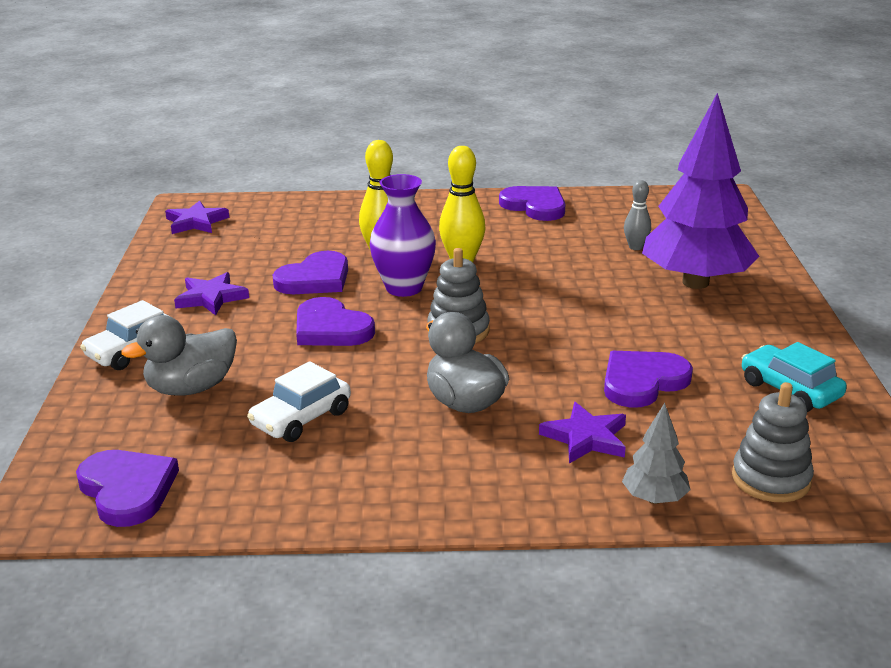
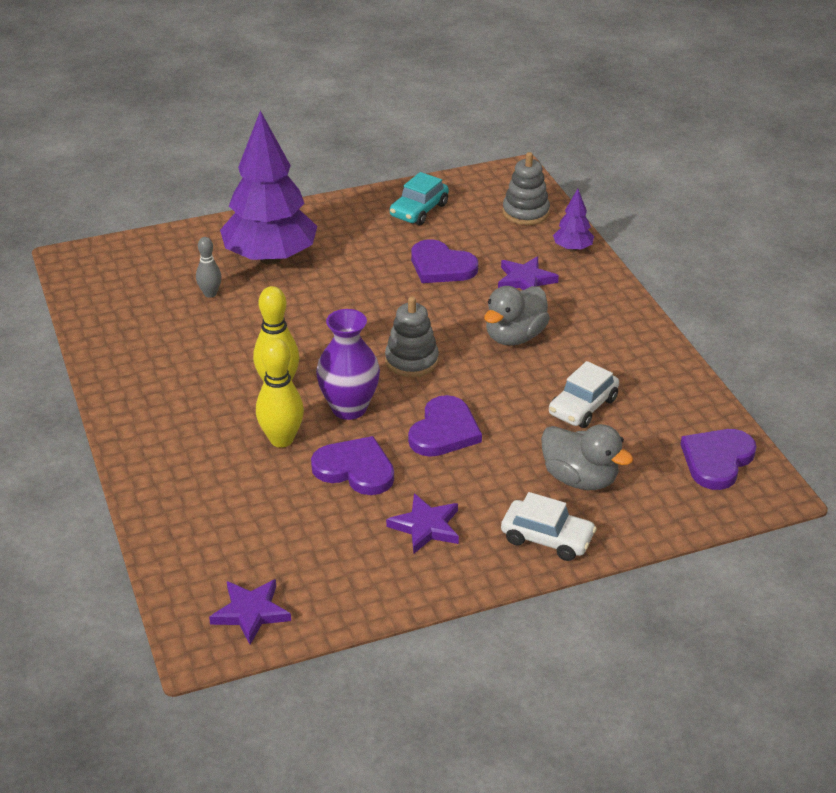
camera: 110 degrees left, 10 degrees up
(301, 418) = (583, 406): white car -> white car turned 105 degrees clockwise
(535, 206) = (128, 365): purple heart -> none
(654, 499) = (572, 248): grey tree -> purple tree

